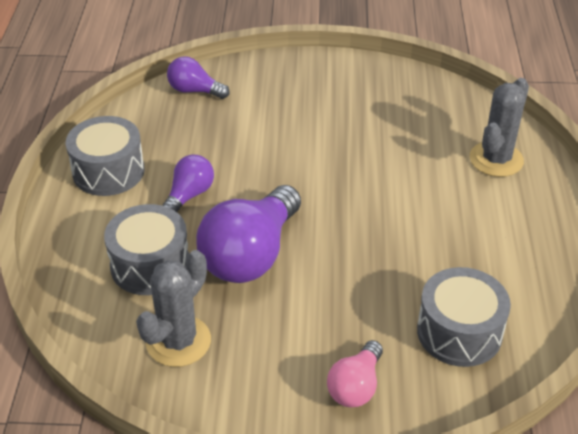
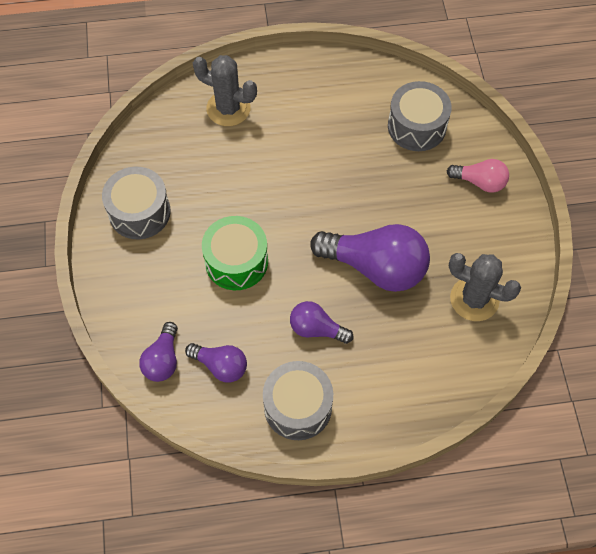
camera: 100 degrees left, 20 degrees up
(150, 265) = (404, 339): grey drum -> grey drum (139, 212)
(174, 125) = (220, 366): none -> purple light bulb
(288, 146) = (236, 261): none -> green drum

